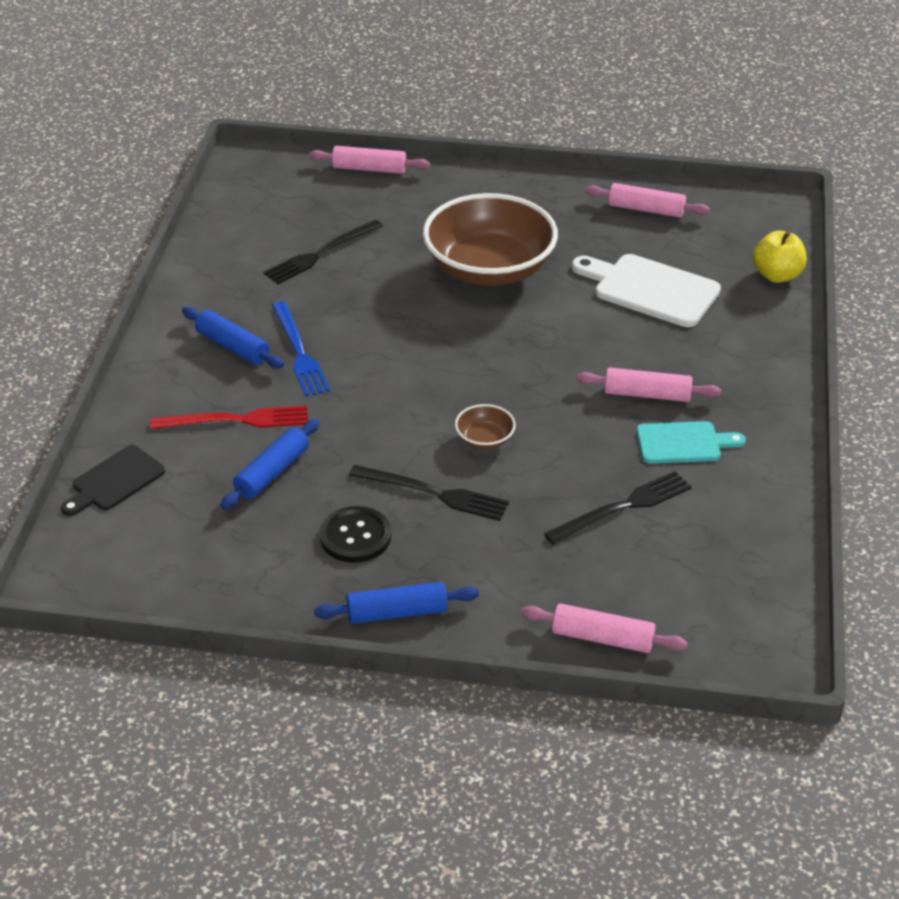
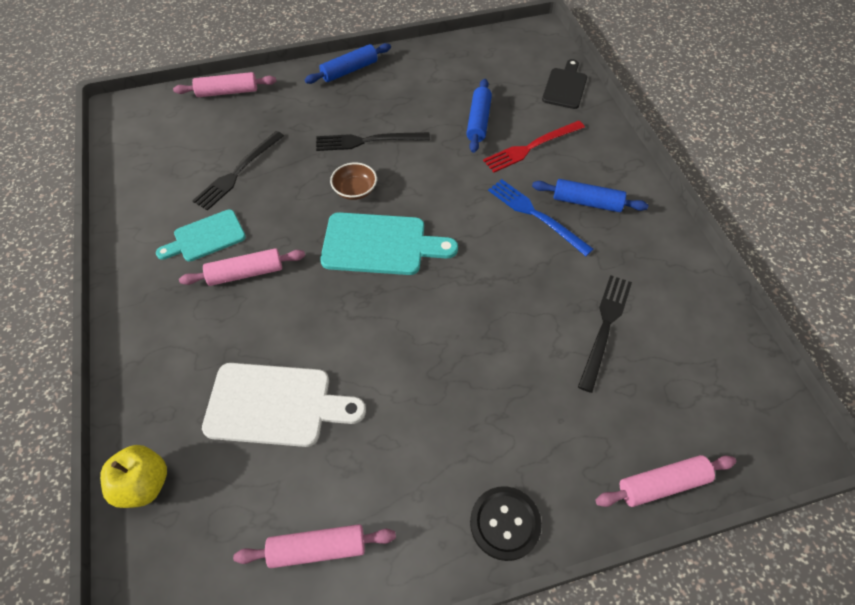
camera: 155 degrees right, 15 degrees up
(355, 536) = (399, 101): black button -> black button (505, 523)
(487, 377) = (380, 244): none -> turquoise cutting board
(489, 269) = (442, 370): brown bowl -> none

